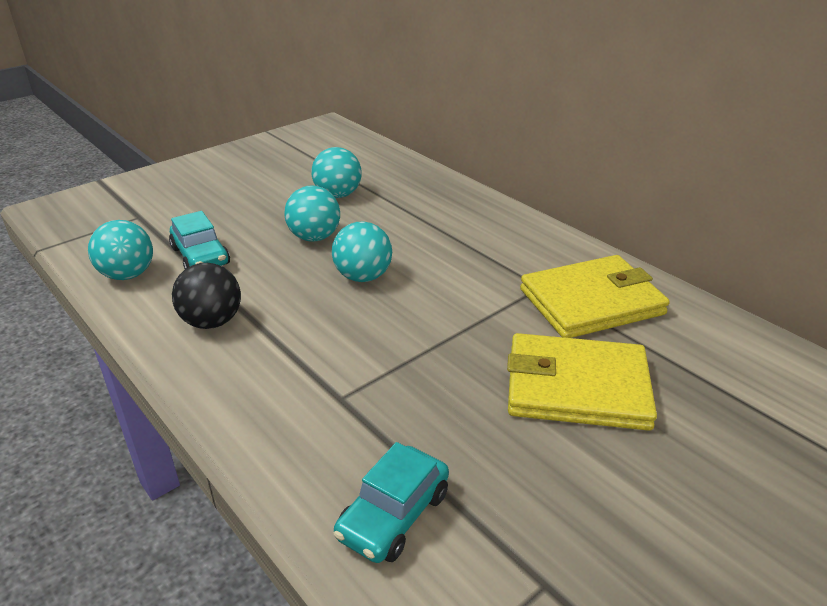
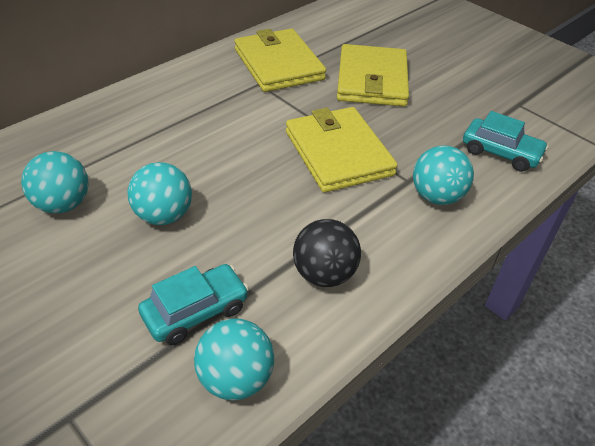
camera: 95 degrees left, 10 degrees up
(363, 277) = (244, 176): turquoise ball -> turquoise ball (436, 196)
(399, 342) = (338, 153): none -> yellow wallet

